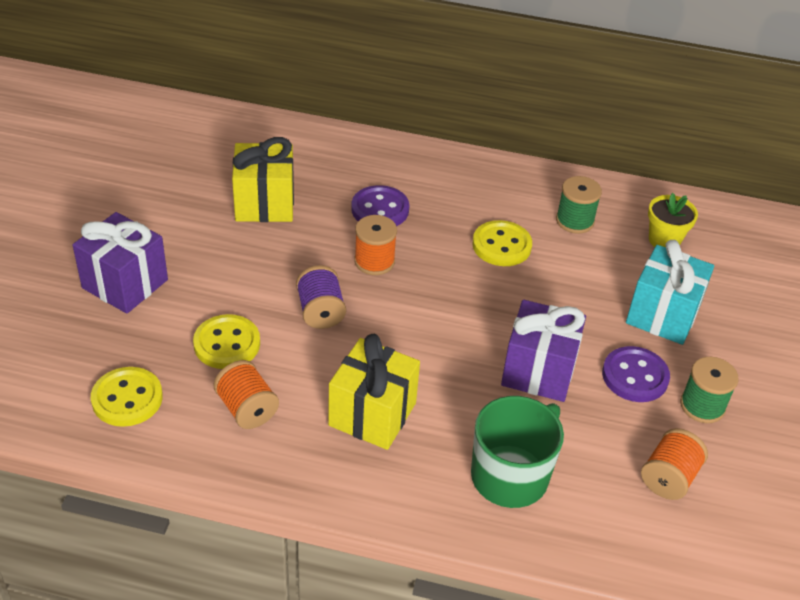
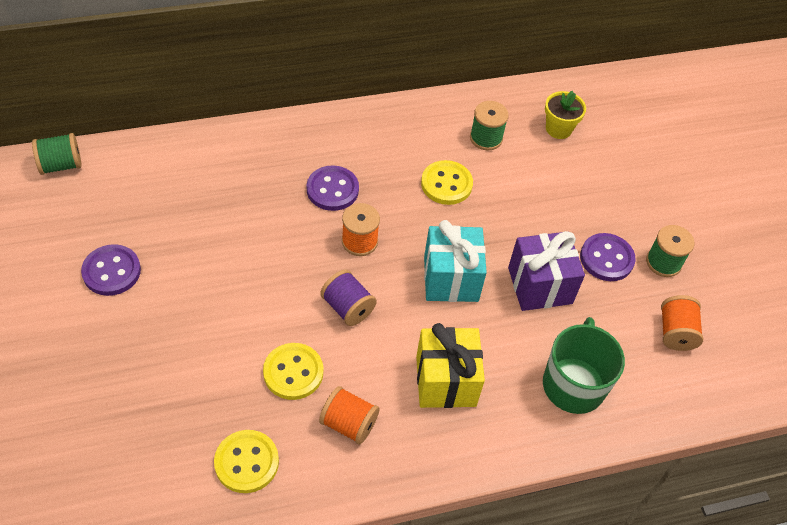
camera: 30 degrees left, 10 degrees up
(125, 284) = (168, 355): purple gift -> none
(127, 200) = (111, 271): none -> purple button
(147, 106) = (61, 165): none -> green spool
(264, 203) = (234, 224): yellow gift -> none
(662, 315) = (595, 196): turquoise gift -> turquoise gift (451, 279)

